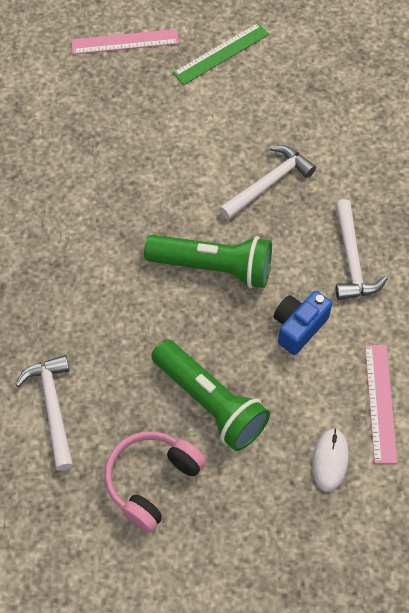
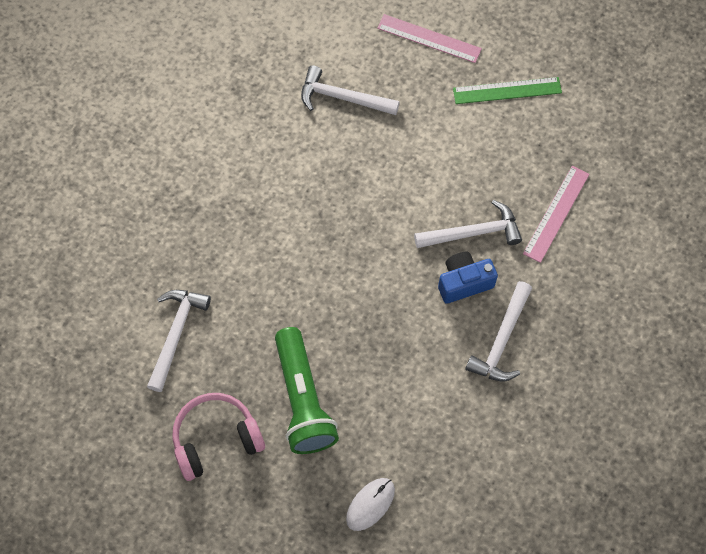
camera: 30 degrees right, 5 degrees up
(79, 126) = (343, 98): none -> white hammer
(213, 267) = (378, 284): green flashlight -> none
(298, 327) = (417, 375): blue camera -> blue camera (464, 282)
(380, 403) = (444, 479): pink ruler -> pink ruler (556, 213)

